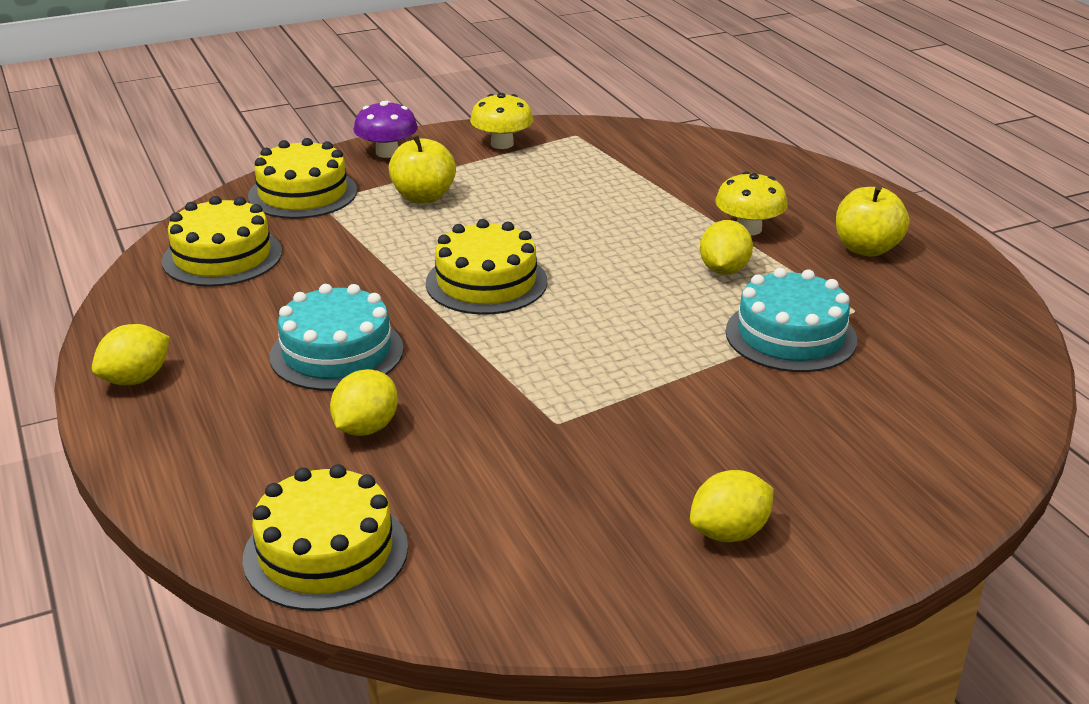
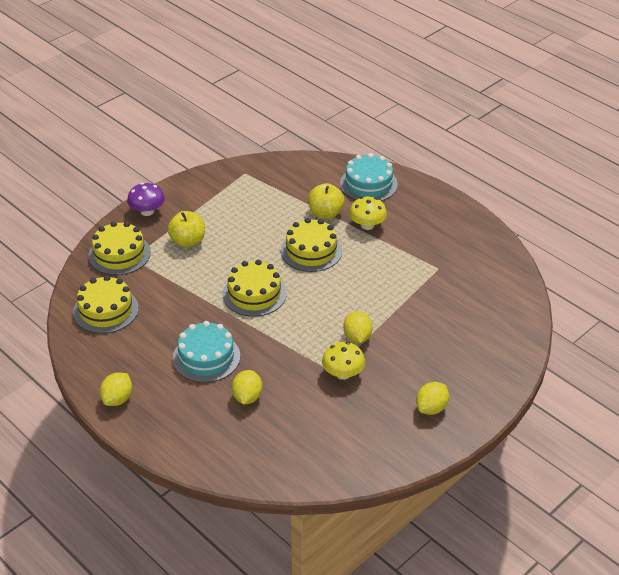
camera: 20 degrees left, 10 degrees up
(326, 552) = (269, 465): yellow cake -> yellow cake (311, 251)
(502, 144) = (208, 190): yellow mushroom -> yellow mushroom (343, 373)
(724, 270) = (367, 257): yellow lemon -> yellow lemon (357, 337)
(791, 335) = (415, 292): turquoise cake -> turquoise cake (368, 184)
(866, 249) = (429, 225): yellow apple -> yellow apple (325, 213)

